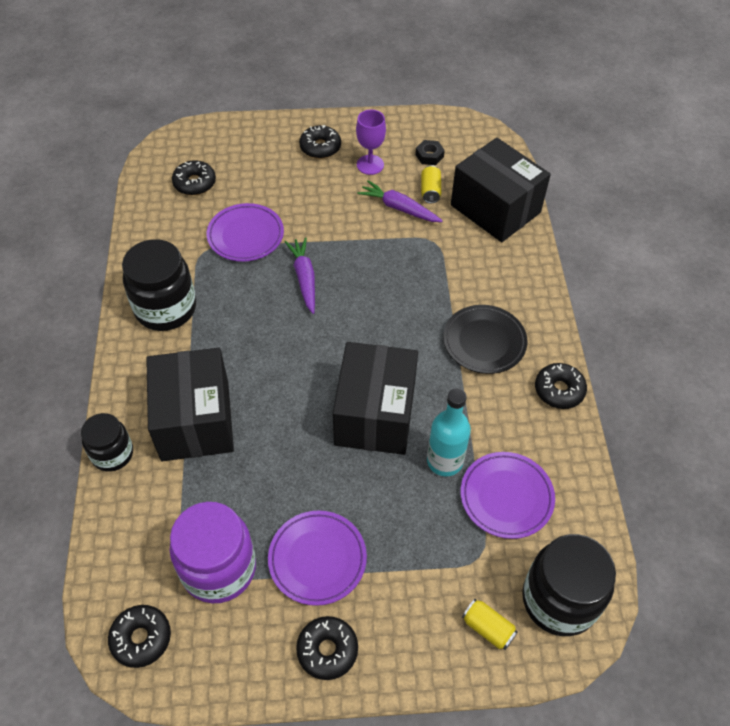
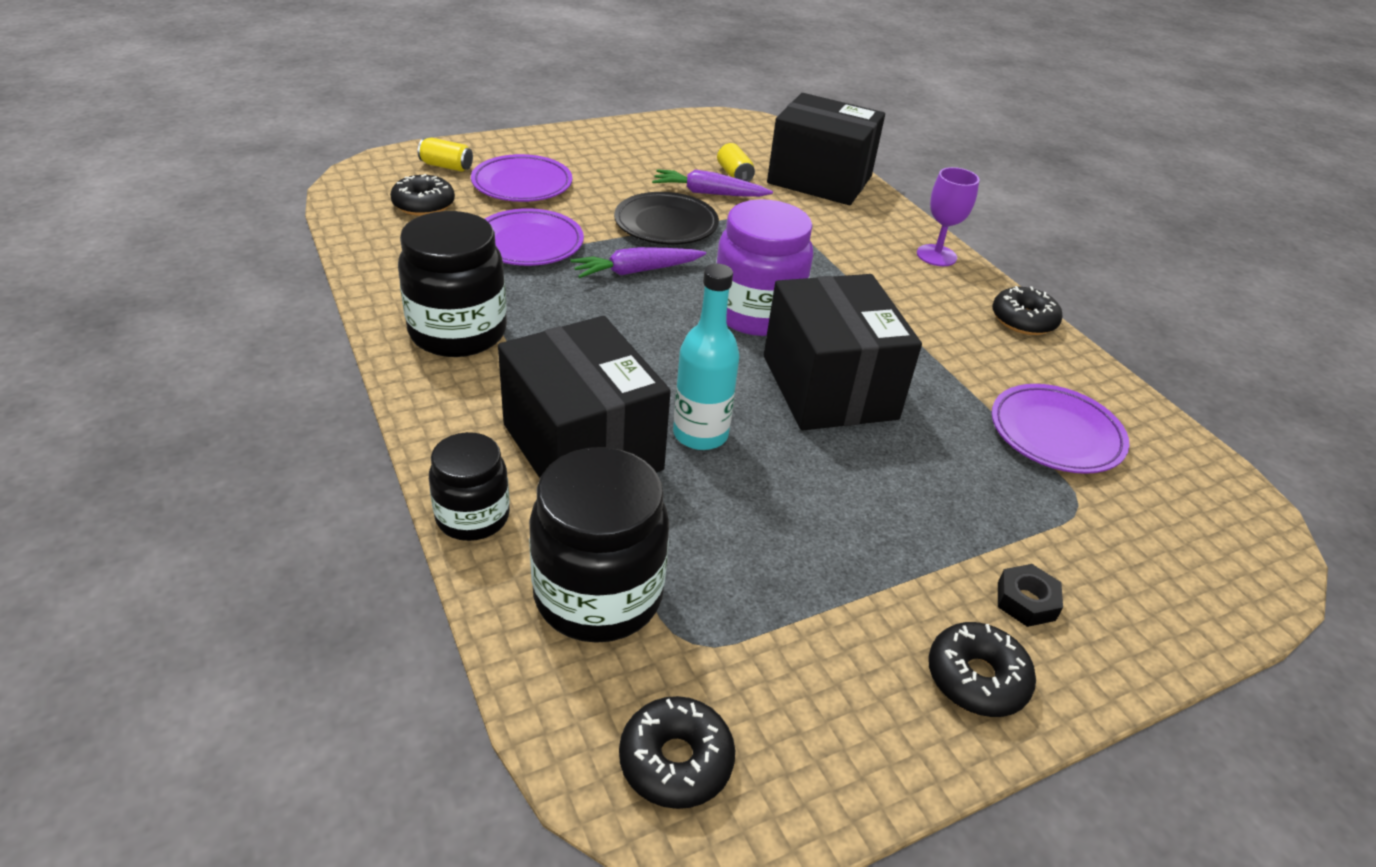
camera: 25 degrees left, 15 degrees down
(219, 568) = (739, 620): purple jar -> purple jar (756, 313)
(304, 278) = (636, 271): purple carrot -> purple carrot turned 75 degrees counterclockwise
(317, 559) = (876, 567): purple plate -> purple plate (522, 184)
(320, 147) = (572, 154): black donut -> none
(370, 165) = (645, 162): purple goblet -> purple goblet (936, 255)
(429, 156) = (710, 147): black nut -> black nut (1026, 601)
(444, 461) = (953, 415): turquoise bottle -> turquoise bottle (700, 434)
(484, 342) = (903, 293): black plate -> black plate (666, 224)
(488, 628) = (1157, 582): yellow can -> yellow can (446, 166)
(559, 600) = (1209, 525): black jar -> black jar (598, 595)

